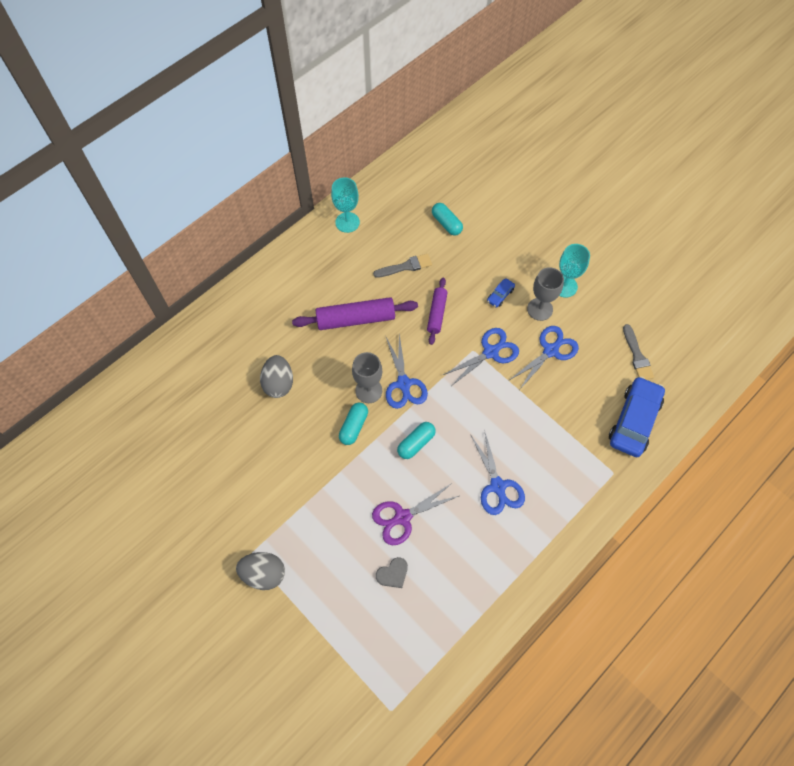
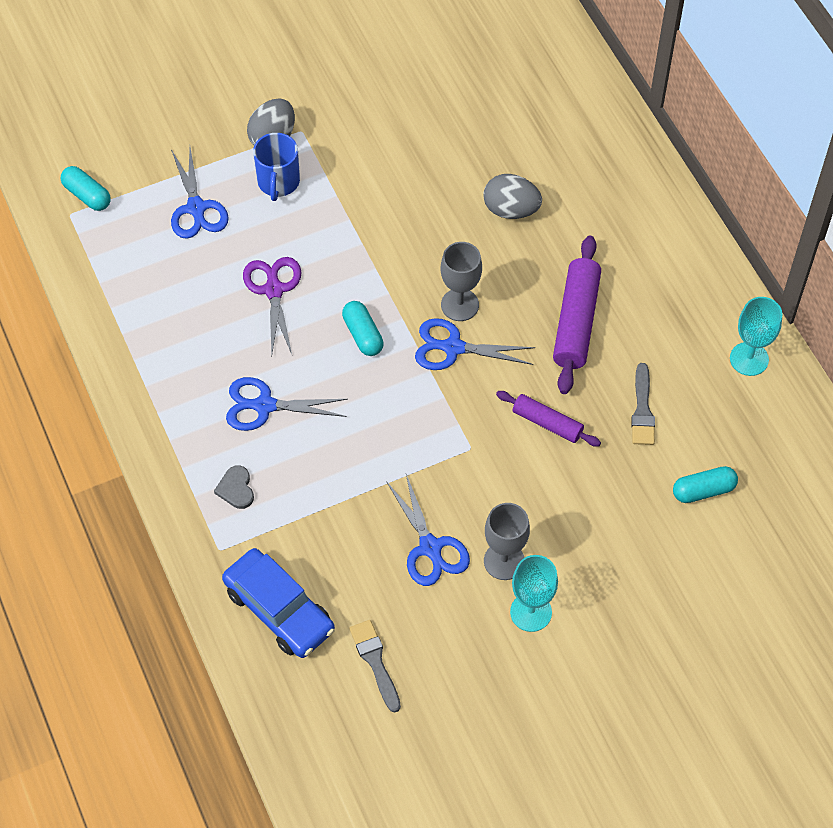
camera: 110 degrees right, 5 degrees down
(305, 552) = (278, 182): none -> blue mug
(354, 426) = (415, 274): turquoise capsule -> turquoise capsule (87, 195)
(393, 573) = (212, 259): grey heart -> grey heart (236, 489)
(490, 352) = (459, 469): blue scissors -> blue scissors (196, 208)
(500, 295) = (548, 517): blue car -> none
(637, 356) = (375, 662): grey brush -> grey brush turned 60 degrees clockwise

